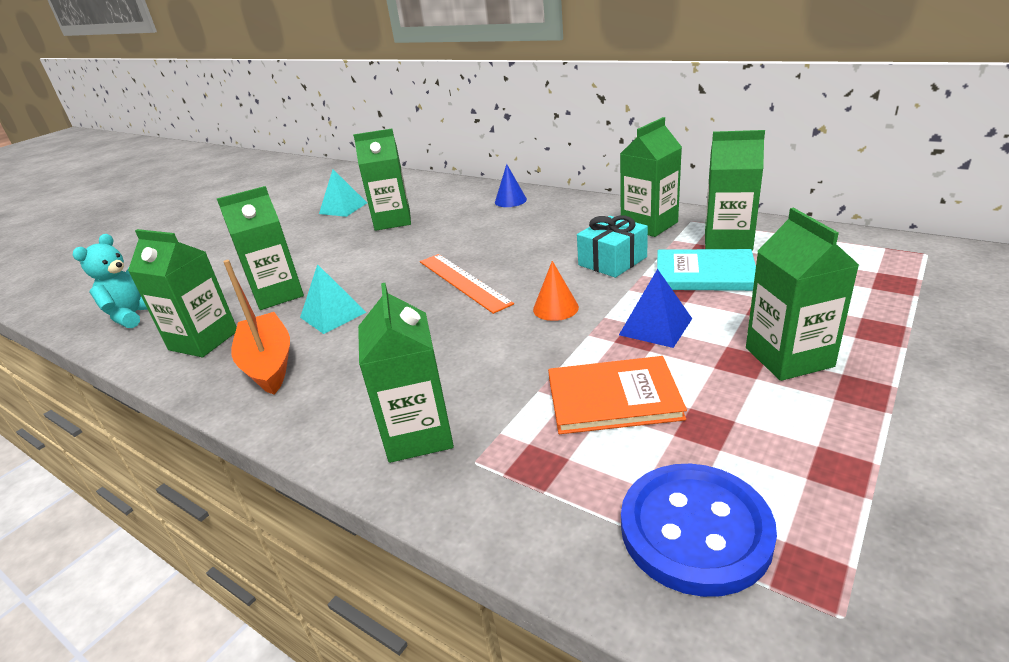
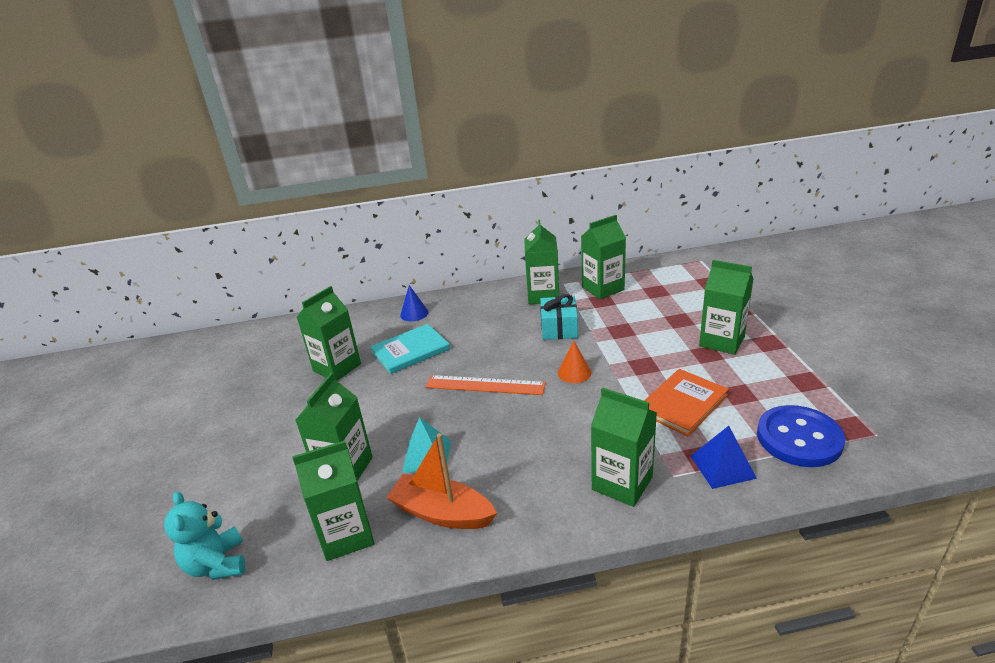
camera: 45 degrees left, 0 degrees up
(343, 208) = (261, 377): turquoise pyramid -> none
(655, 326) = (643, 356): blue pyramid -> blue pyramid (722, 467)
(704, 273) = (621, 314): turquoise book -> turquoise book (410, 351)

